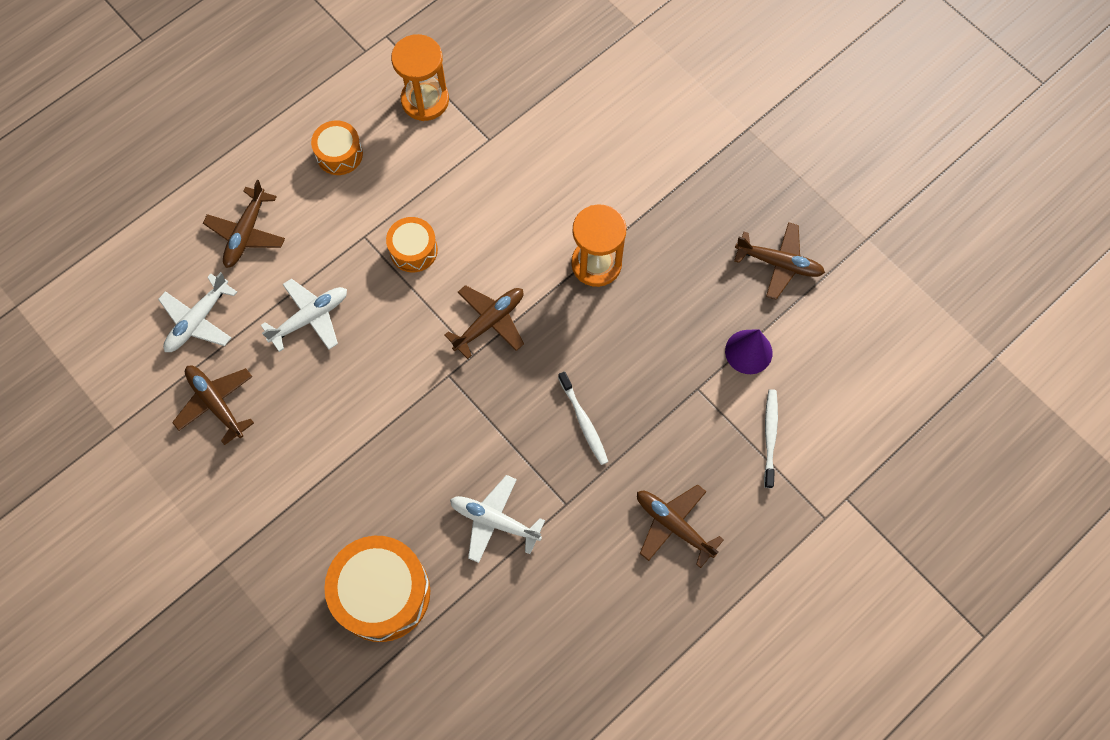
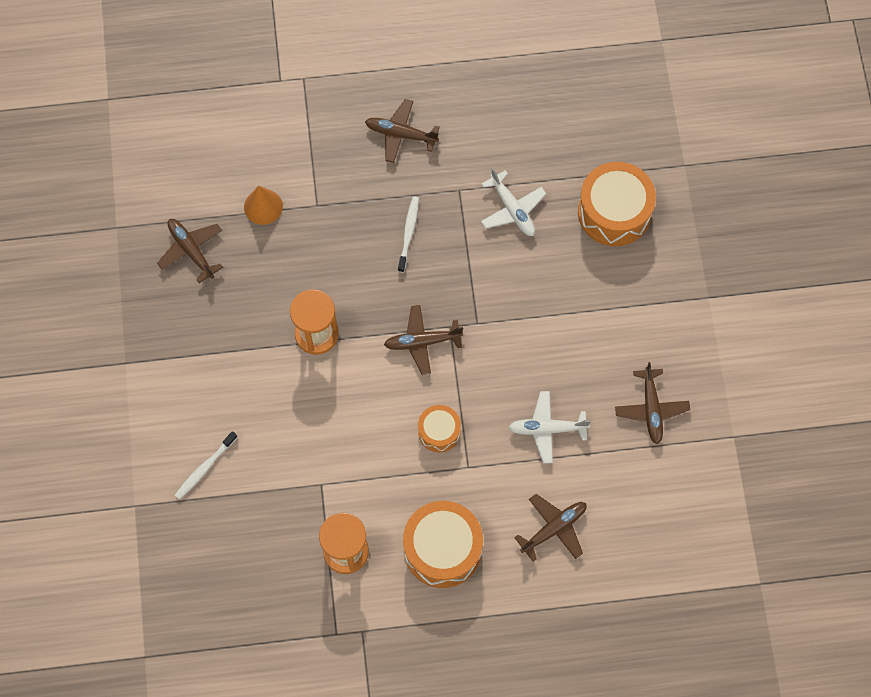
camera: 145 degrees left, 0 degrees up
(198, 320) = (629, 481): white plane -> none
(339, 154) = (442, 549): orange drum -> orange drum, size x1.81
(673, 525) = (400, 134): brown plane -> brown plane turned 120 degrees clockwise
(748, 351) = (263, 206): purple cone -> orange cone
(770, 436) = (295, 146): white toothbrush -> white toothbrush (204, 468)

